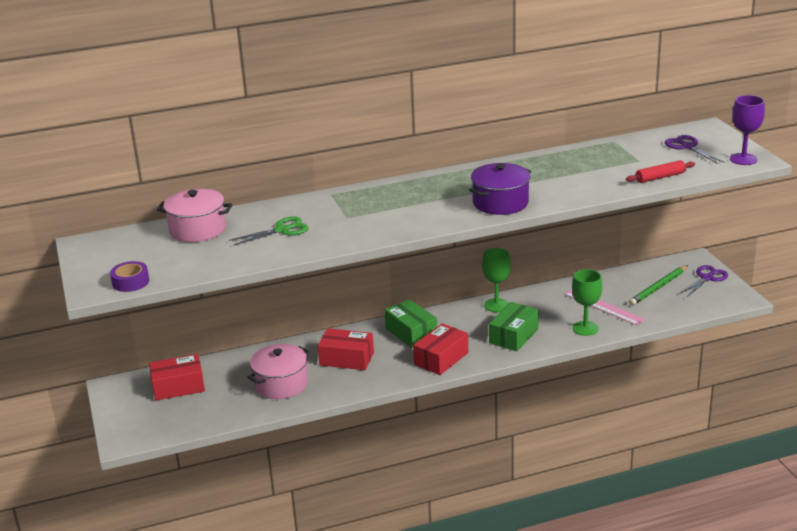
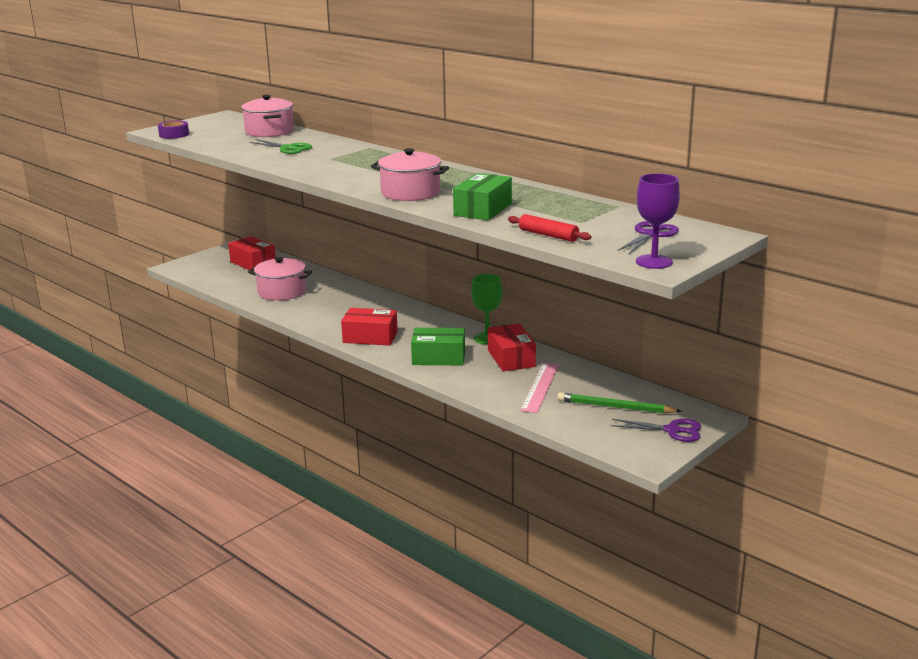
camera: 60 degrees right, 5 degrees down
(346, 359) = (338, 303): red box -> red box (511, 358)
(411, 333) = (401, 316): green box -> green box (482, 209)
(500, 203) = (410, 193): purple pot -> pink pot
(585, 328) = (486, 386): green goblet -> none

